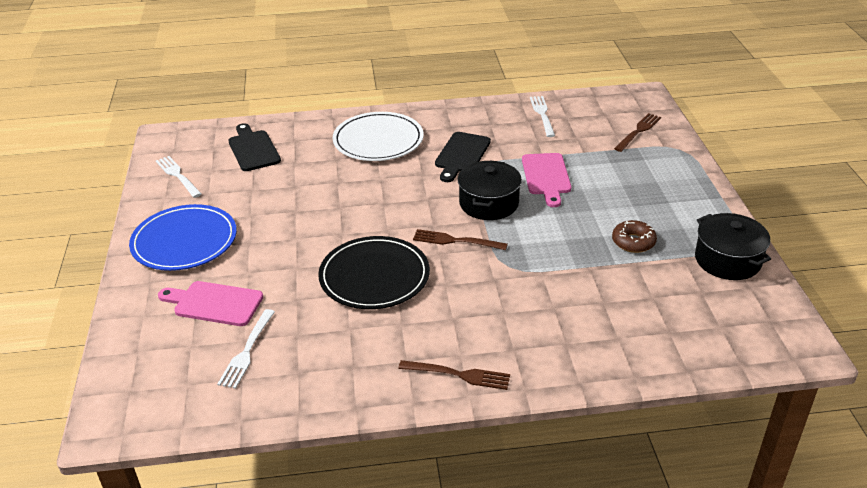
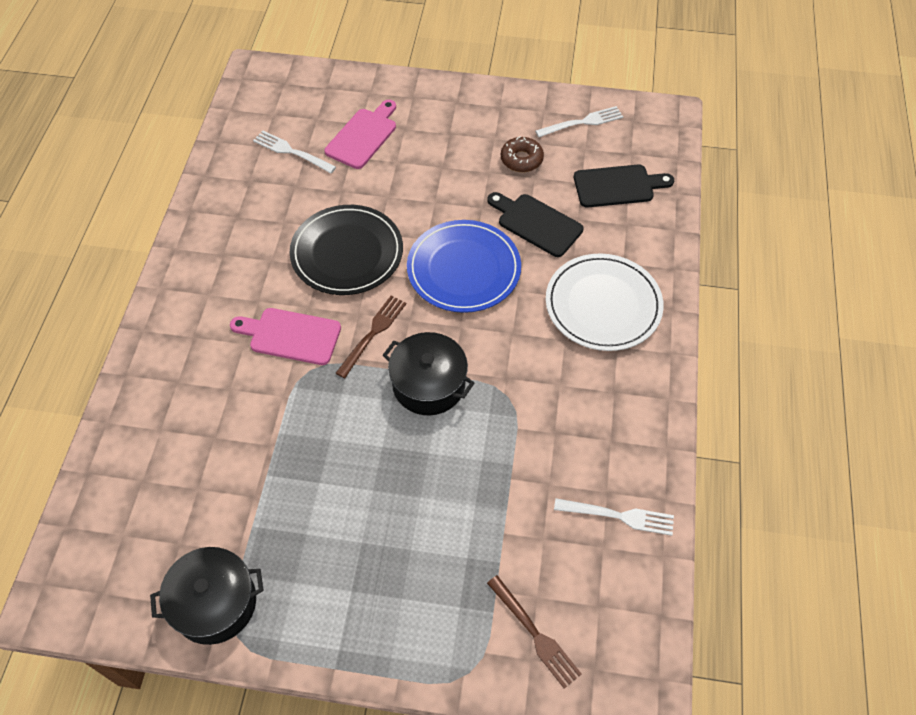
camera: 105 degrees right, 20 degrees up
(184, 241) = (464, 122): blue plate -> blue plate (463, 269)
(458, 375) = (186, 287): brown fork -> none
(461, 155) = (542, 384): black cutting board -> black cutting board (536, 223)
(546, 176) = (461, 465): pink cutting board -> pink cutting board (291, 335)
(633, 242) = (294, 510): brown donut -> brown donut (521, 159)

